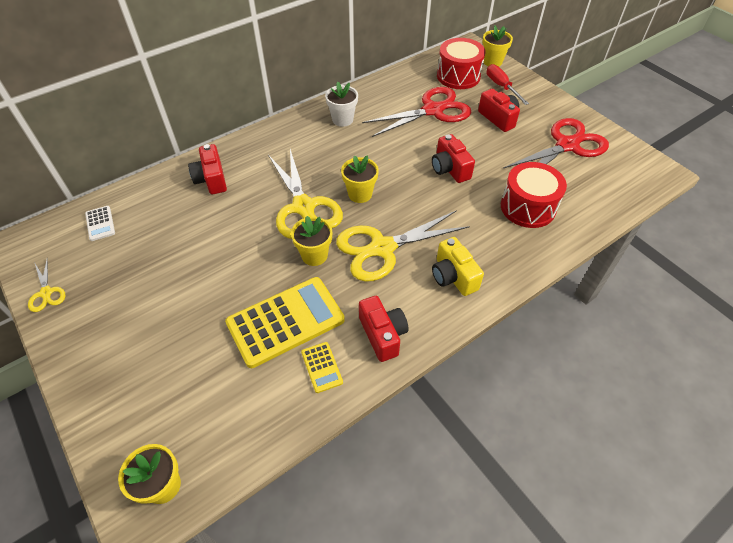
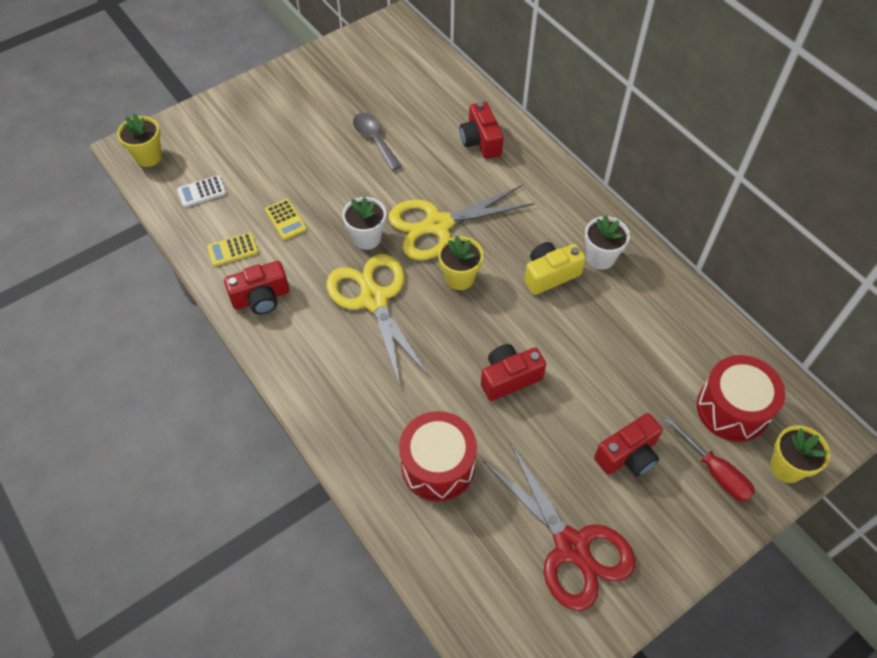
camera: 90 degrees right, 5 degrees up
(46, 293) = (335, 53): yellow scissors -> none
(100, 223) = (416, 68): white calculator -> white calculator (202, 192)
(191, 254) = (374, 140): none -> grey spoon
(211, 179) = (480, 141): red camera -> red camera turned 90 degrees counterclockwise
(285, 322) = (286, 220): yellow calculator -> yellow calculator, size x0.44
(314, 255) = (367, 238): yellow flower pot -> white flower pot
(433, 110) = (636, 366): red scissors -> none
(453, 276) = (329, 367): yellow camera -> yellow camera (550, 275)
(501, 86) = (714, 471): red screwdriver -> red screwdriver turned 75 degrees clockwise

